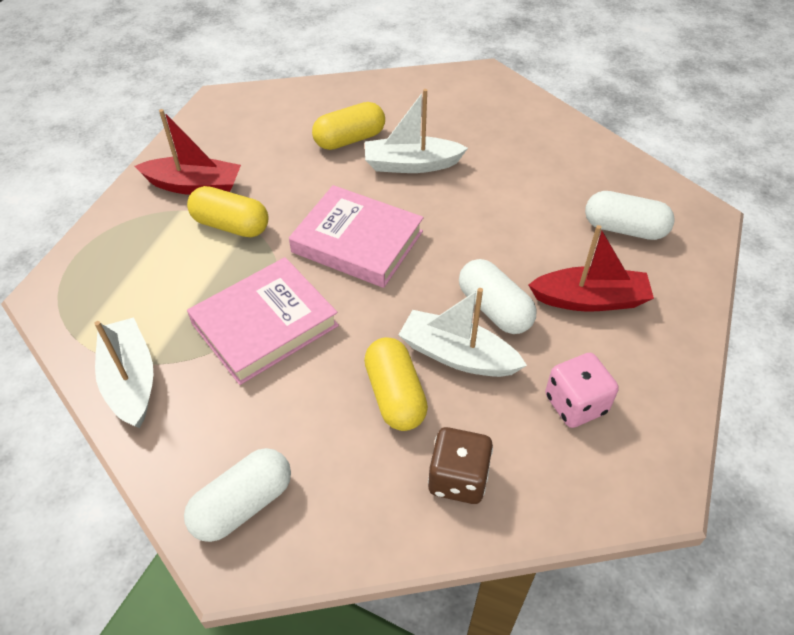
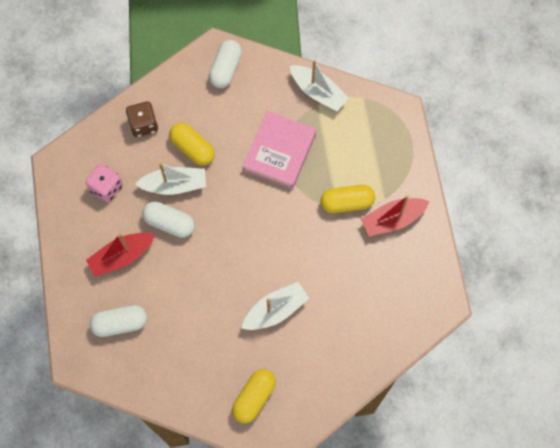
camera: 150 degrees right, 20 degrees up
(349, 139) = (329, 312): yellow capsule -> yellow capsule (254, 398)
(357, 241) = (268, 229): pink book -> none

